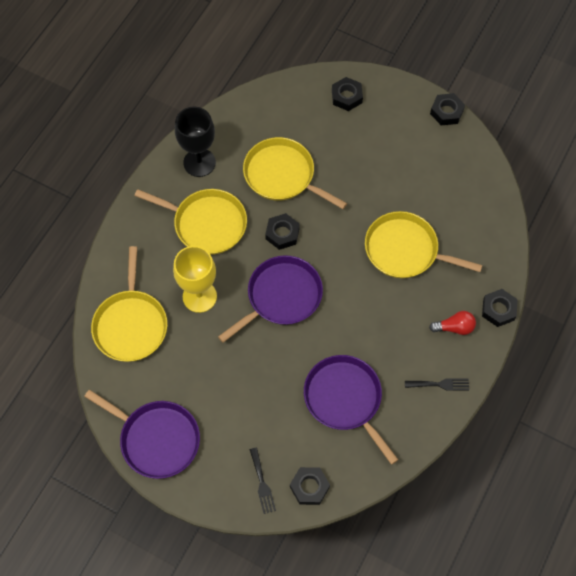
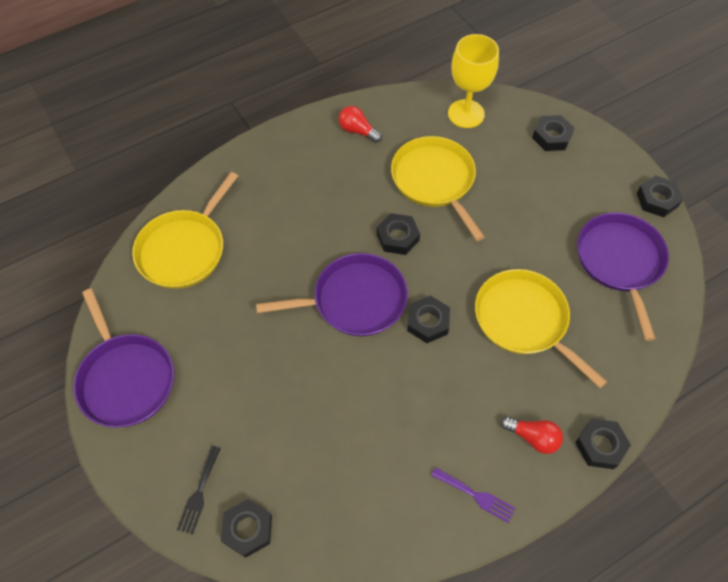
camera: 30 degrees right, 5 degrees down
(199, 162) = (358, 131): black goblet -> red light bulb
(199, 296) = (270, 257): yellow goblet -> yellow goblet (466, 114)
(206, 224) = (326, 190): yellow pan -> none
(341, 285) = (428, 322): none -> black nut
(345, 399) = (353, 450): purple pan -> purple pan (620, 262)
(440, 384) = (476, 495): black fork -> purple fork

